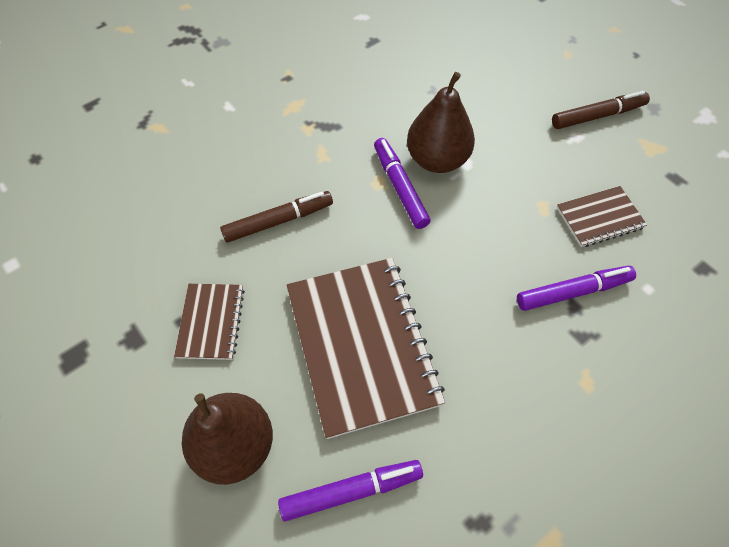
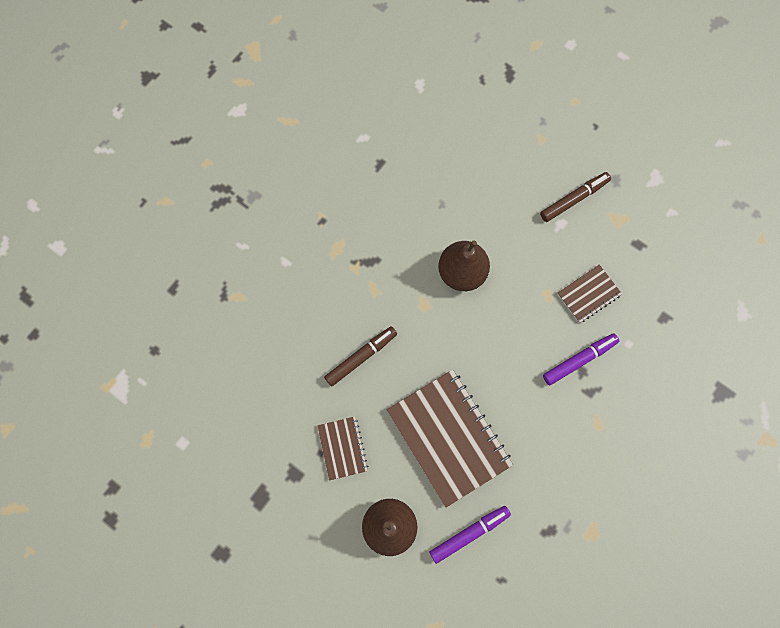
camera: 15 degrees left, 15 degrees up
(400, 187) = (441, 304): purple marker -> none

